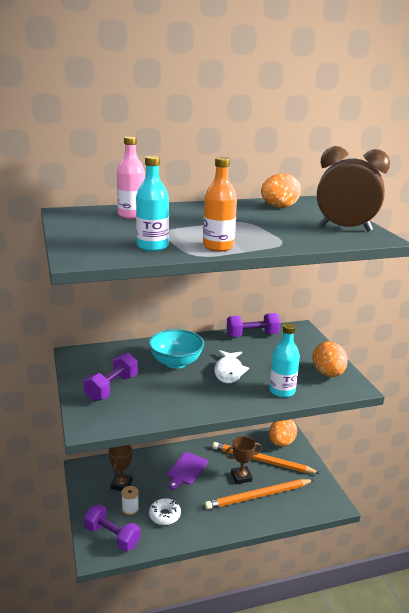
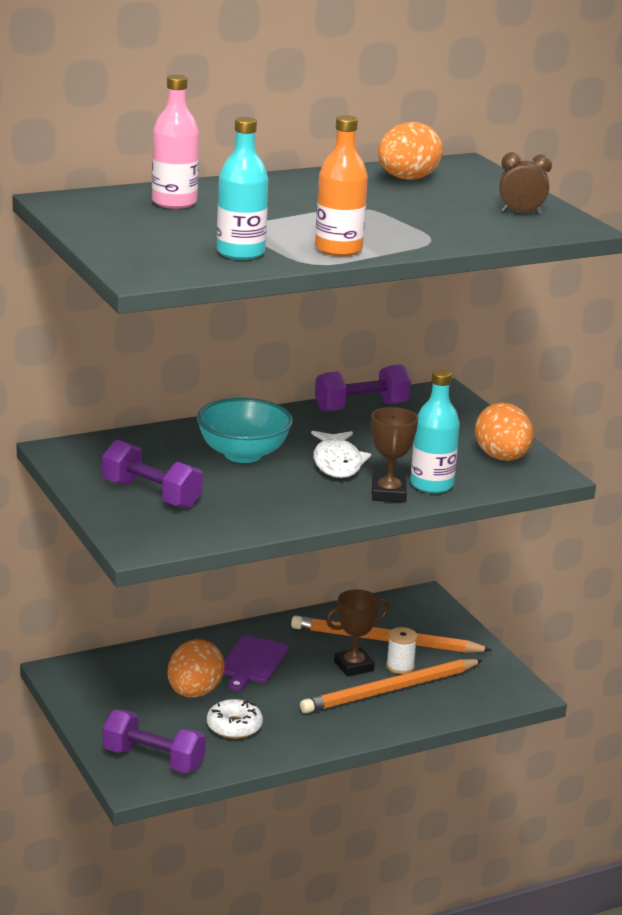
camera: 10 degrees left, 0 degrees up
(112, 388) = (151, 495): purple dumbbell -> purple dumbbell turned 75 degrees counterclockwise
(121, 484) = (142, 690): brown trophy -> brown trophy (388, 494)
(130, 509) = (170, 722): white spool -> white spool (400, 666)
(281, 443) = (415, 612): orange egg -> orange egg (194, 692)
(345, 228) = (521, 213): brown clock -> brown clock, size x0.48

